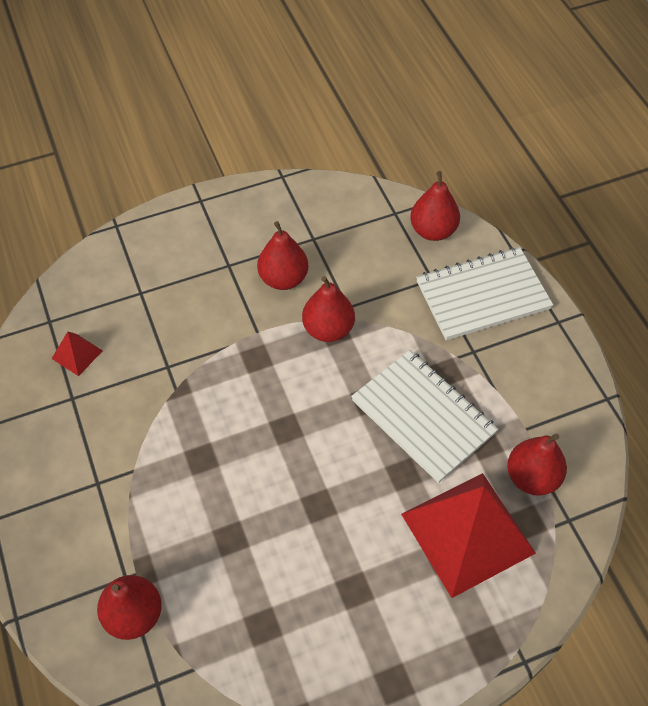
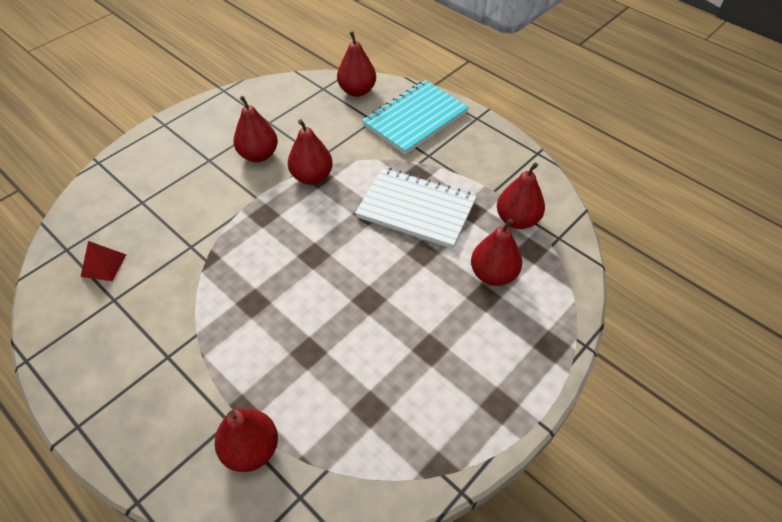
camera: 25 degrees left, 5 degrees down
(467, 533) = (493, 274): red pyramid -> red pear
(482, 295) = (415, 119): white notebook -> turquoise notebook

